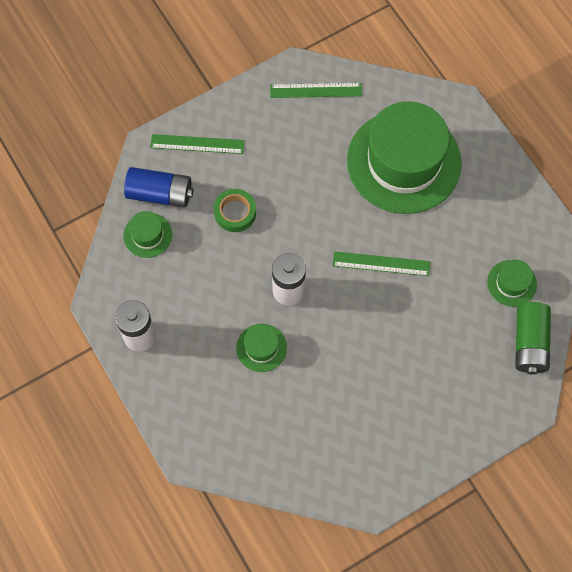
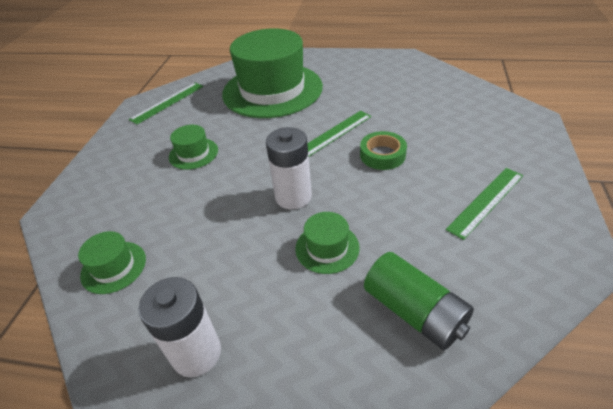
camera: 45 degrees left, 25 degrees down
(160, 194) = (96, 231): blue battery -> none
(197, 144) = (100, 181): green ruler -> green ruler (486, 201)
(235, 212) = (184, 191): green tape -> green tape (382, 155)
(511, 283) = (418, 85): green hat -> green hat (193, 153)
(529, 343) = (475, 96): green battery -> green battery (414, 312)

